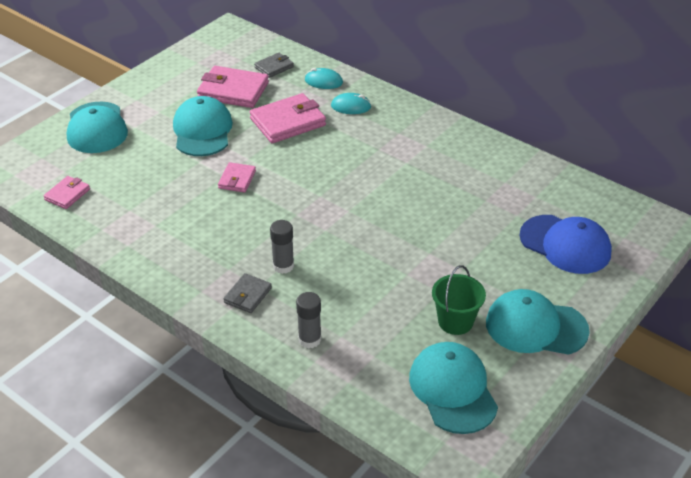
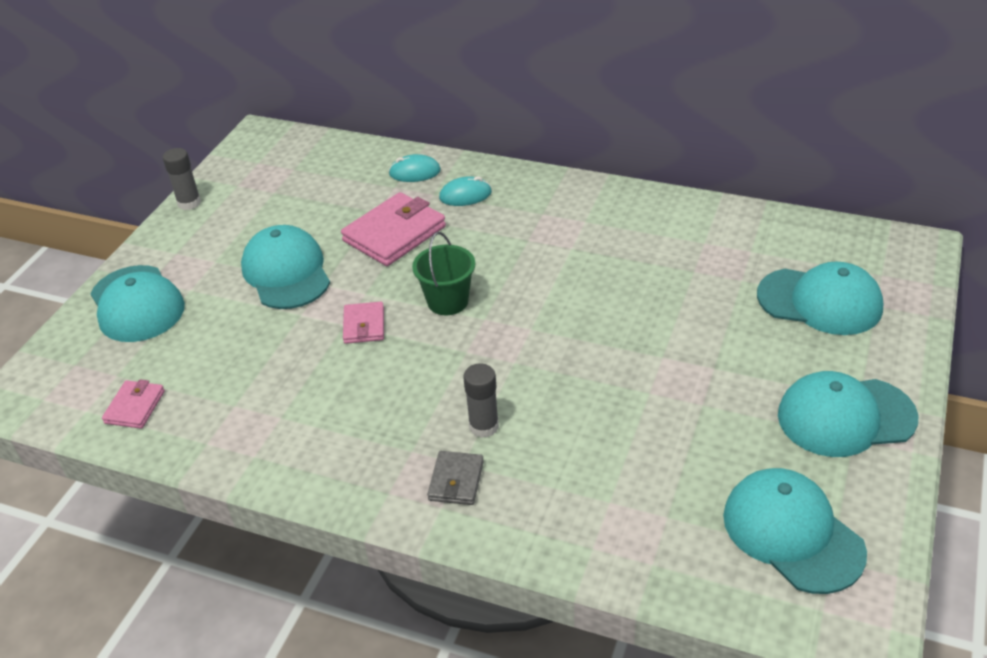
camera: 15 degrees left, 0 degrees up
(233, 91) = (302, 211): pink wallet -> none
(274, 67) = (342, 169): grey wallet -> none
(309, 339) = (570, 519): grey glue stick -> grey glue stick (189, 203)
(455, 321) = (744, 439): green bucket -> green bucket (447, 301)
(565, 244) = (820, 302): blue cap -> turquoise cap

